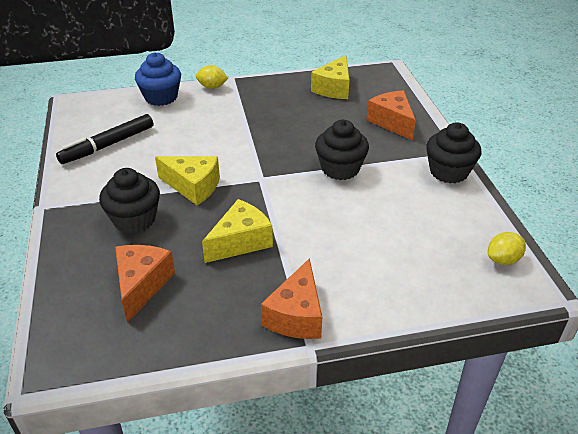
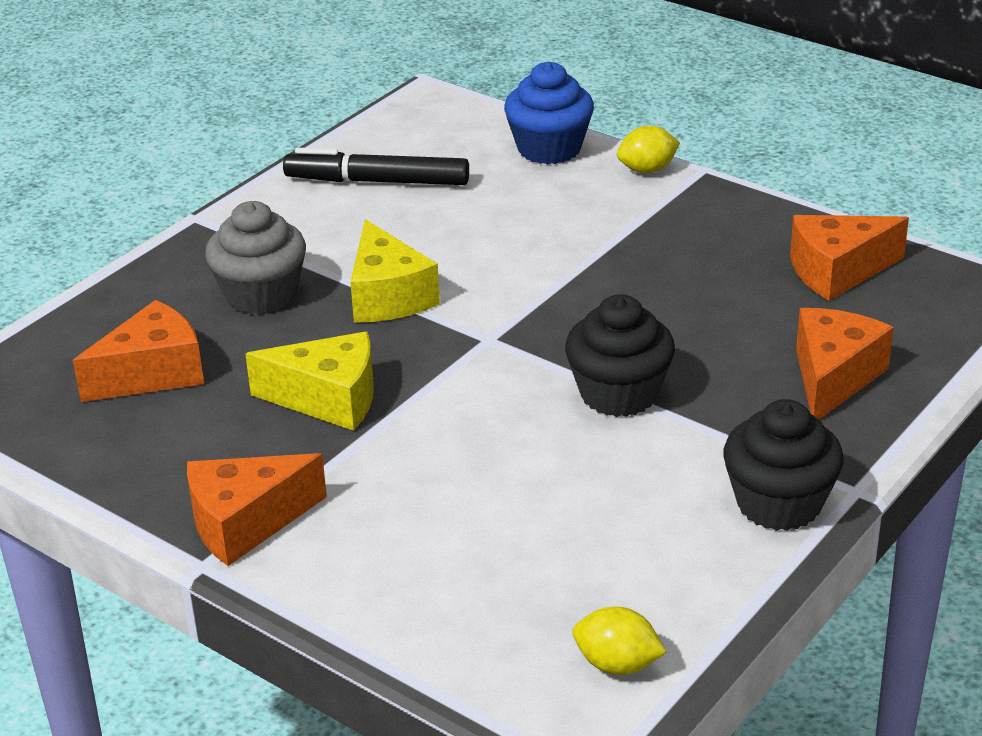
camera: 50 degrees right, 5 degrees down
(134, 219) = (261, 294): black cupcake -> grey cupcake
(212, 87) = (647, 170): yellow lemon -> yellow lemon turned 75 degrees counterclockwise
(334, 88) = (837, 271): yellow cheese -> orange cheese

